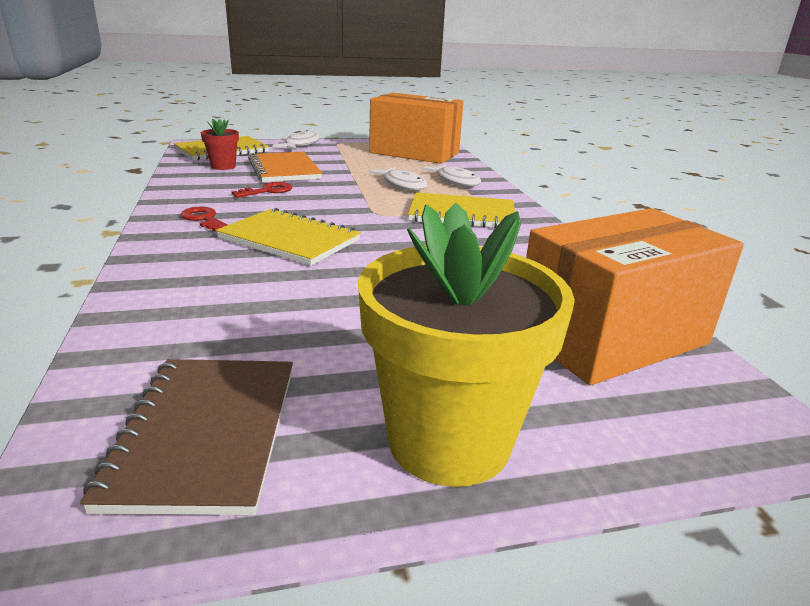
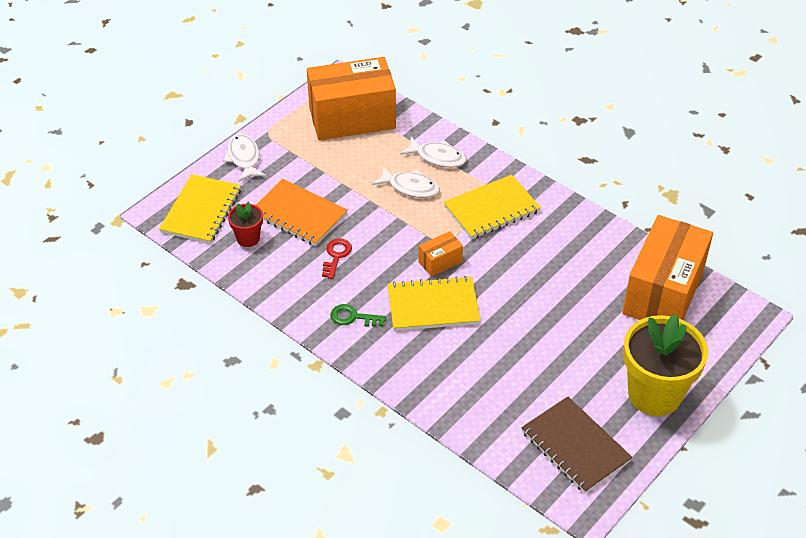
camera: 35 degrees left, 20 degrees up
(203, 219) = (353, 317): red key -> green key
(351, 221) = (440, 262): none -> orange box

